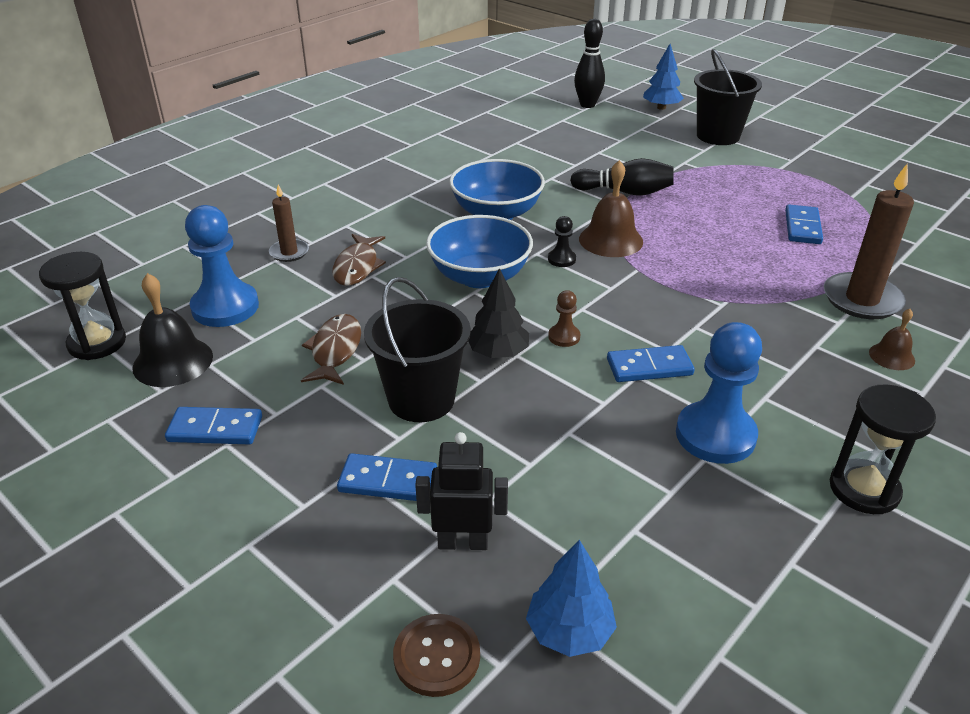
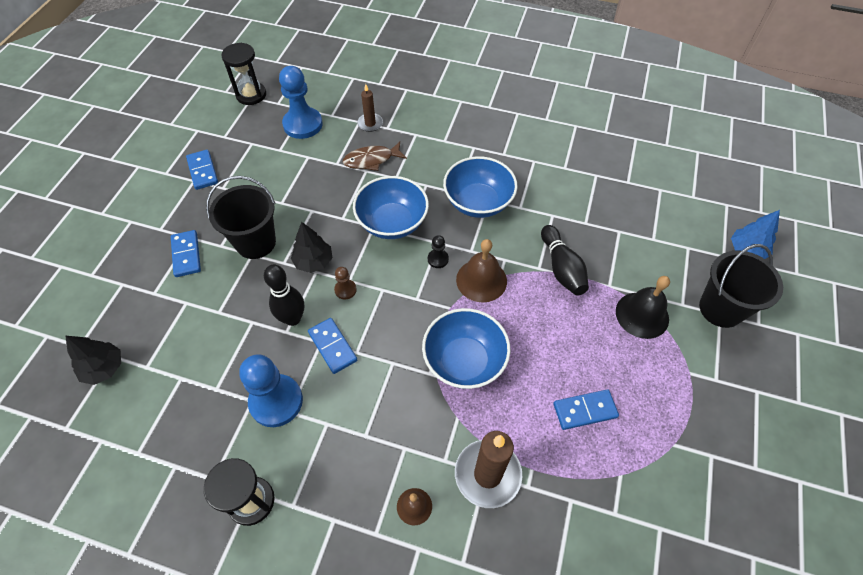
camera: 65 degrees right, 20 degrees up
(173, 361) = (248, 129): black bell -> black bell (642, 315)
(335, 350) = (284, 187): brown fish -> none
(437, 656) = (80, 319): brown button -> none
(463, 542) = (152, 303): black robot -> none
(569, 631) = (104, 368): blue tree -> black tree
(587, 105) = (705, 196): black bowling pin -> black bowling pin (292, 318)
(715, 278) = (464, 361): none -> blue bowl

